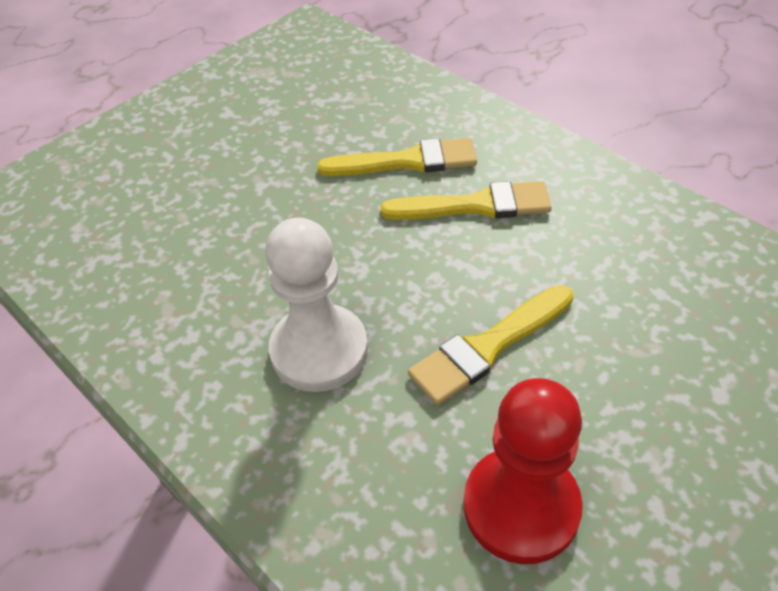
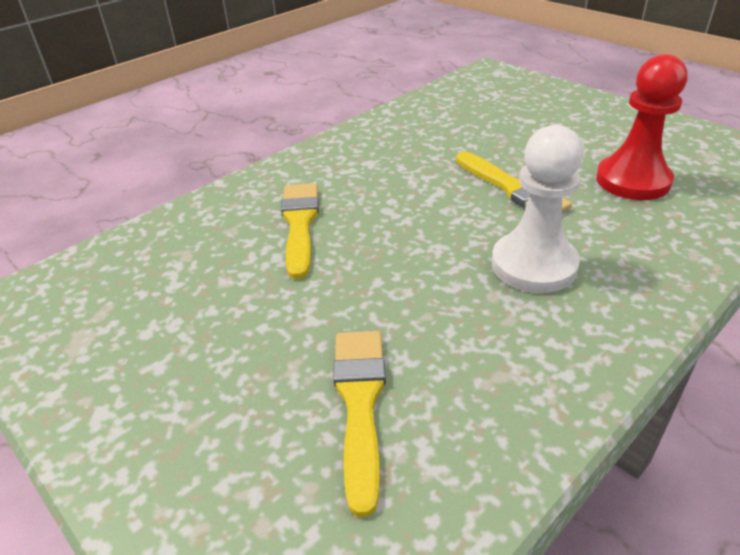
camera: 90 degrees left, 10 degrees down
(475, 205) = (365, 190): yellow brush -> yellow brush (360, 403)

